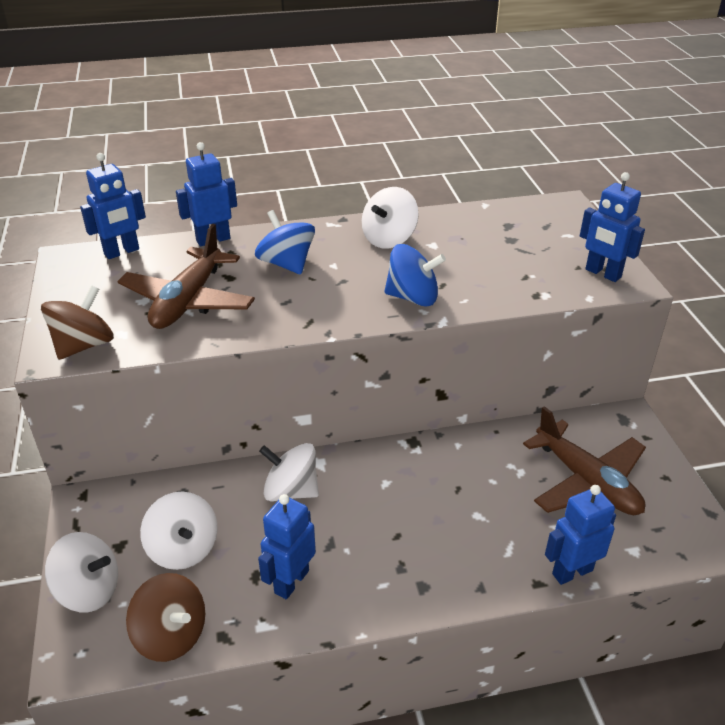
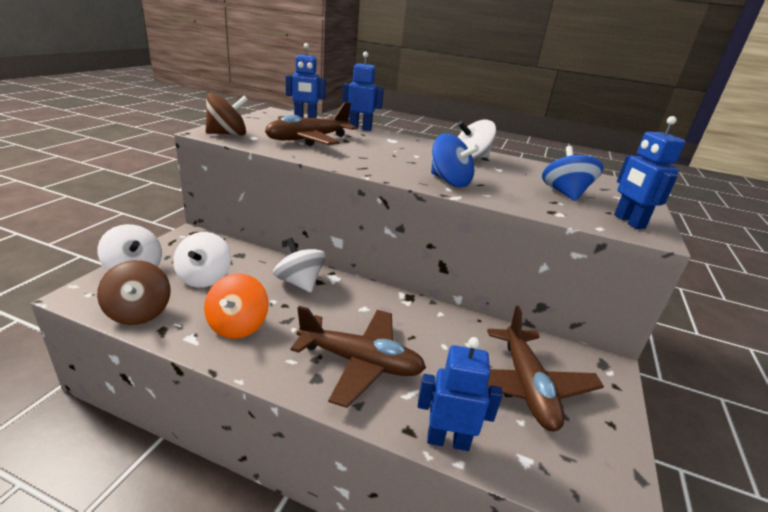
camera: 30 degrees right, 10 degrees down
(286, 264) = (387, 146): blue spinning top -> blue spinning top (565, 193)
(291, 581) = (238, 325): blue robot -> orange spinning top
(442, 546) = (360, 362): none -> brown plane

